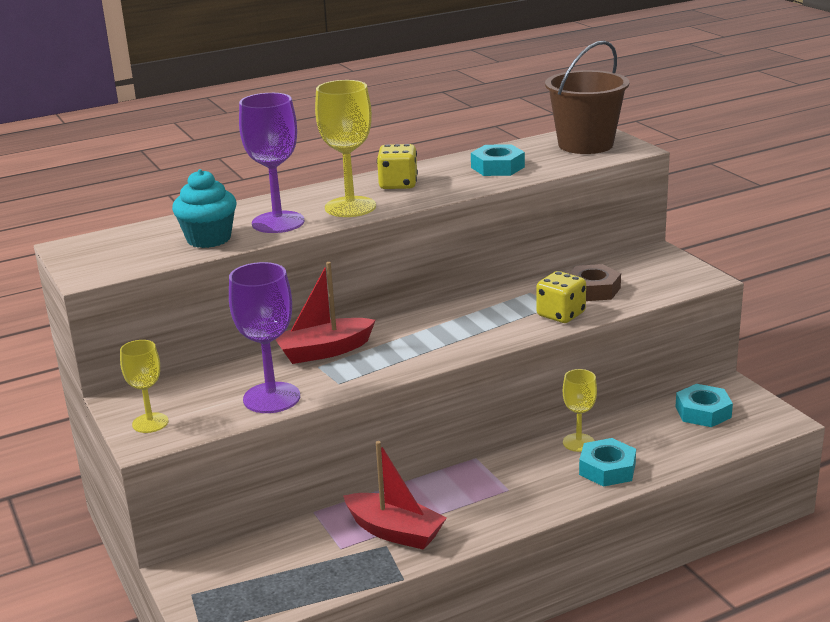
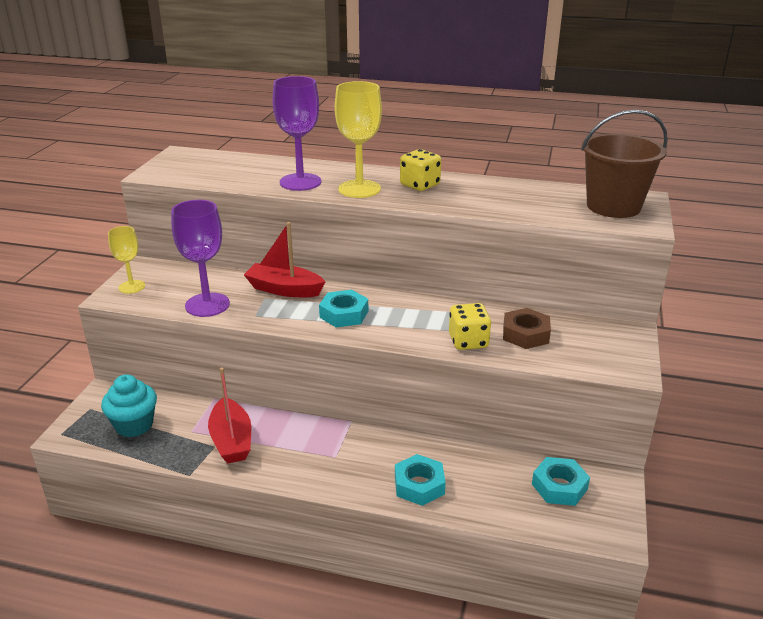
camera: 40 degrees right, 5 degrees up
(209, 239) = (246, 177): turquoise cupcake -> turquoise cupcake (134, 425)
(497, 167) = (510, 199): turquoise nut -> turquoise nut (344, 314)
(578, 442) = (431, 452): yellow goblet -> none

